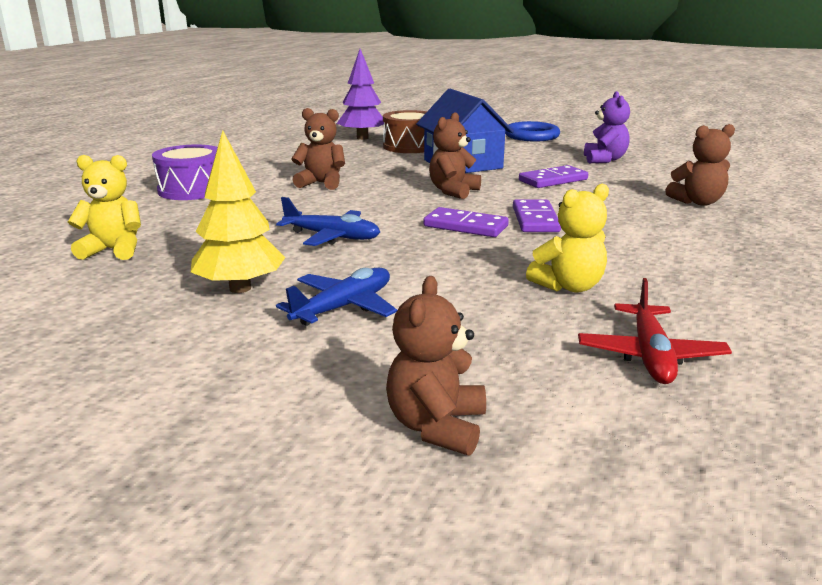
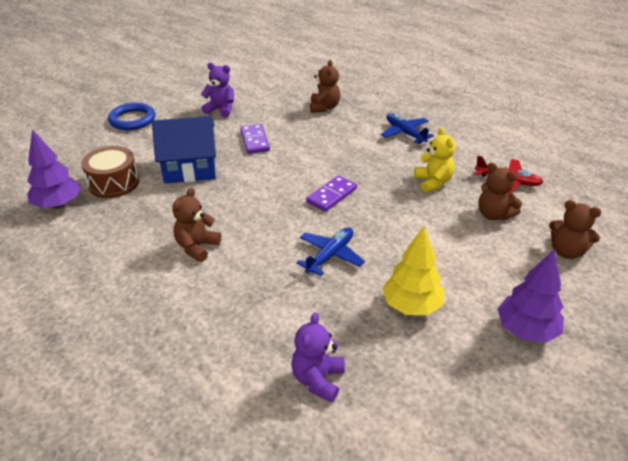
camera: 75 degrees left, 15 degrees up
(114, 250) = (318, 379): yellow teddy bear -> purple teddy bear
(188, 377) = (526, 330): none -> purple tree
(192, 190) = (167, 331): purple drum -> none
(344, 307) = (446, 264): blue plane -> blue plane (405, 133)
(453, 191) = (256, 186): brown teddy bear -> brown teddy bear (494, 215)
(535, 219) = (330, 167): purple domino -> none

